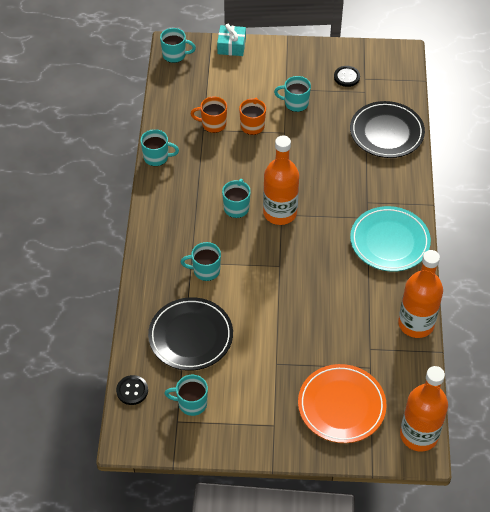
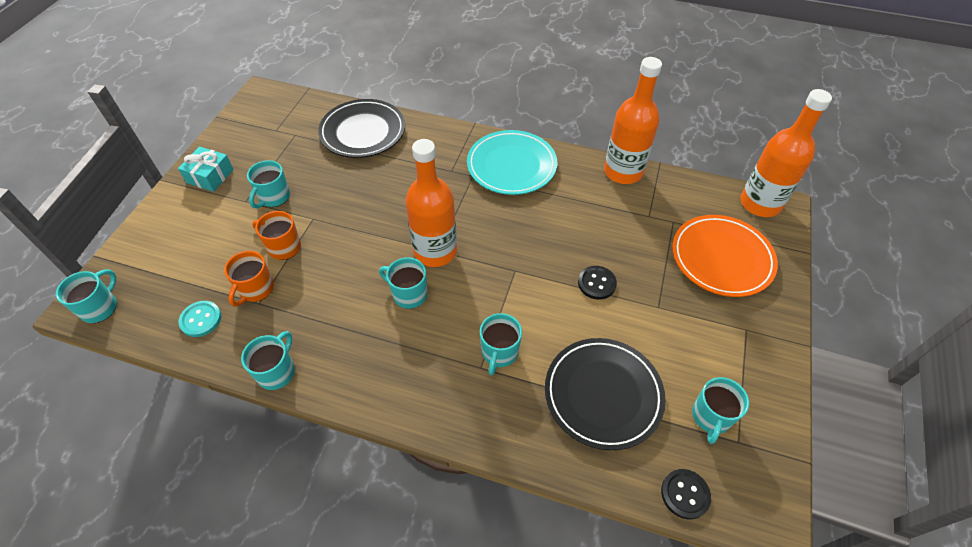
camera: 75 degrees left, 0 degrees up
(181, 106) = (201, 319): none -> turquoise button
(231, 46) = (134, 239): turquoise gift -> turquoise gift (210, 176)
(346, 77) = (263, 144): black button -> black button (596, 283)

